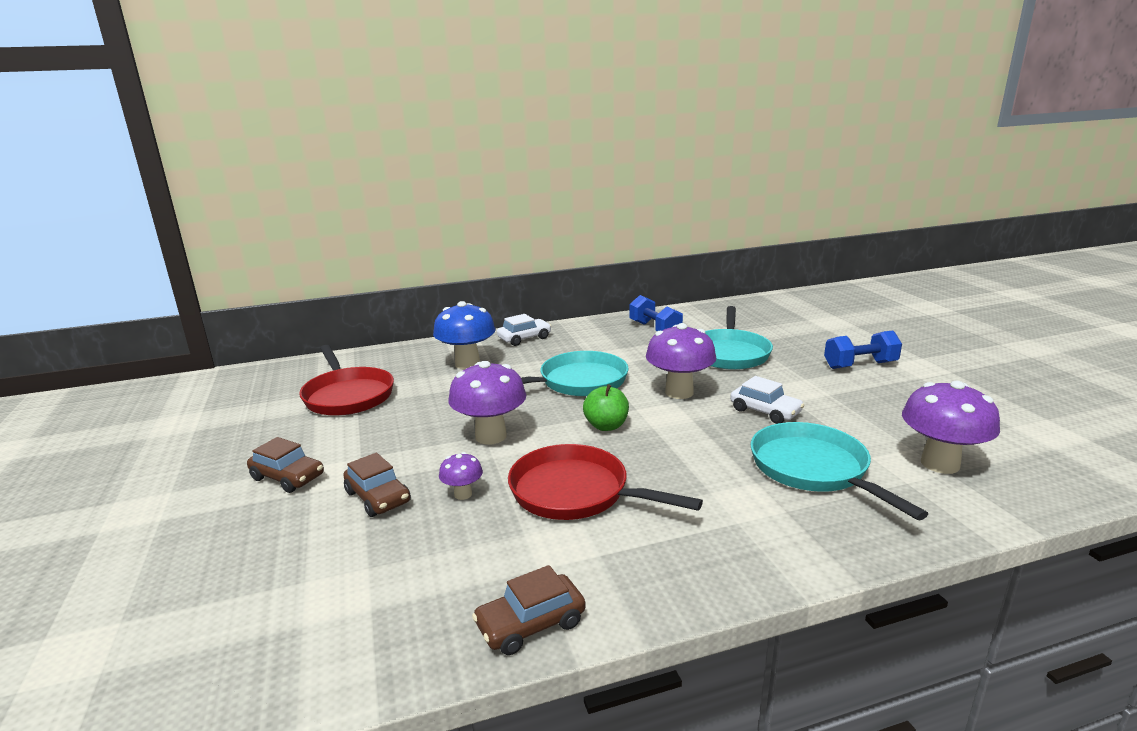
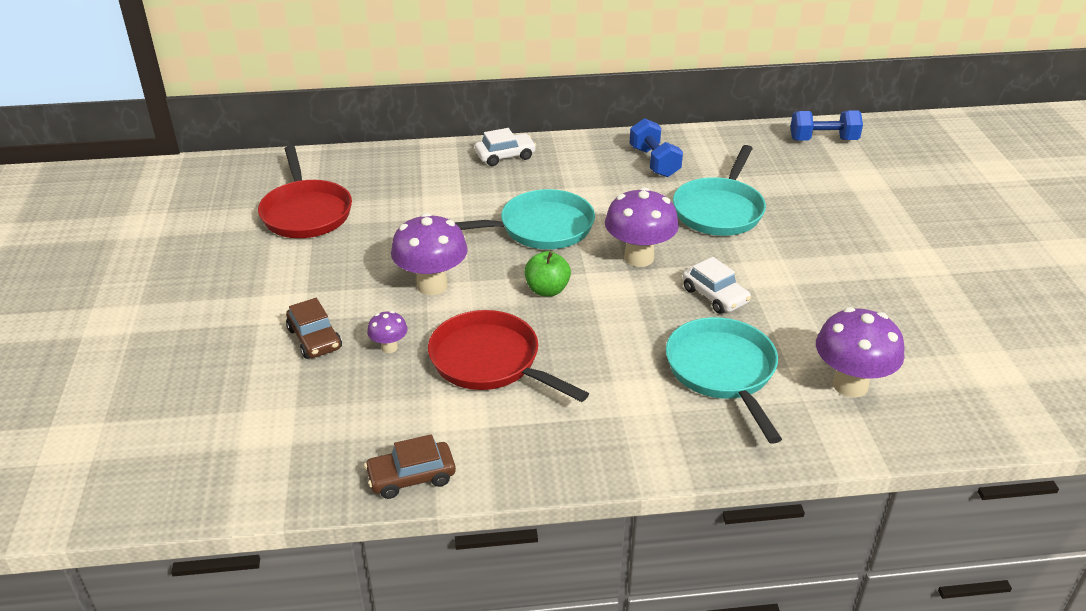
camera: 10 degrees right, 15 degrees up
(288, 477) = (239, 304): brown car -> none
(467, 364) = (434, 186): blue mushroom -> none
(860, 365) = (854, 248): blue dumbbell -> blue dumbbell (823, 140)

